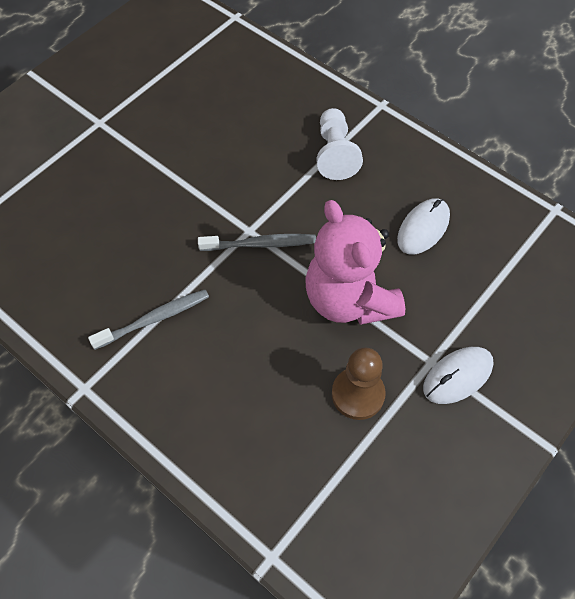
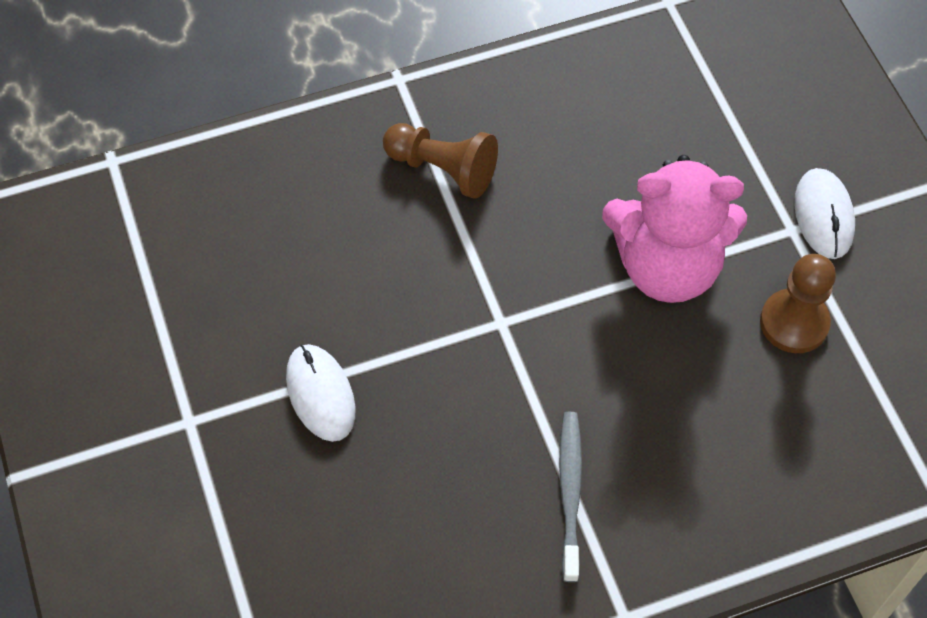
camera: 60 degrees left, 0 degrees up
(260, 244) = (530, 320): grey toothbrush -> none
(335, 154) = (443, 169): white pawn -> brown pawn
(423, 228) = (614, 140): white mouse -> white mouse (320, 394)

